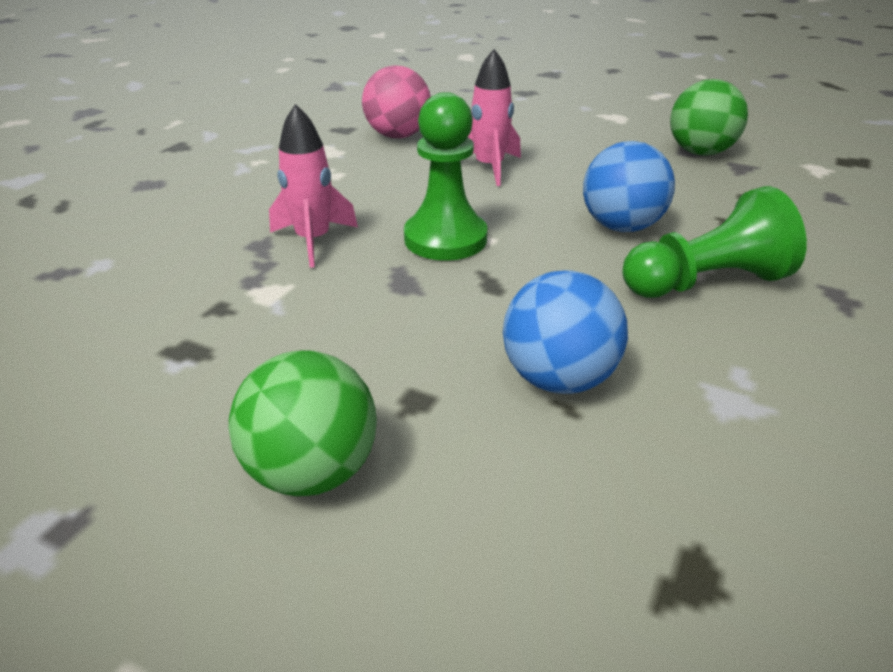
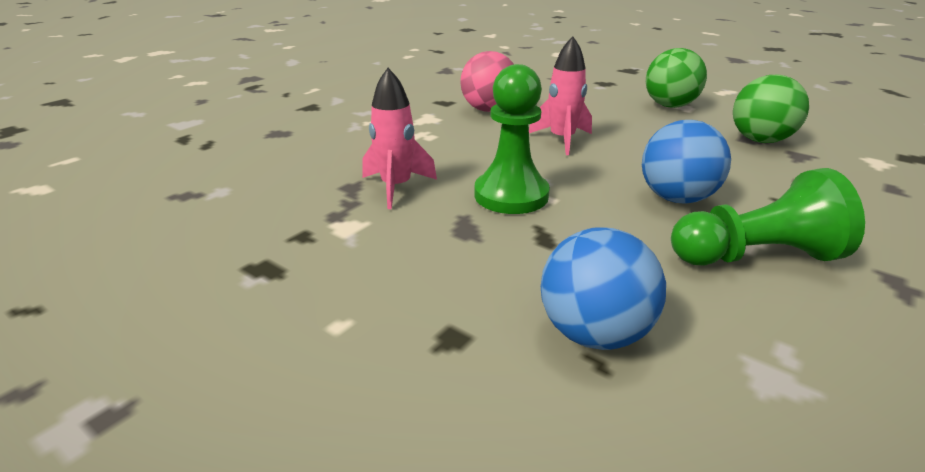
camera: 10 degrees right, 5 degrees down
(312, 471) = (339, 394): green ball -> green ball (670, 106)

